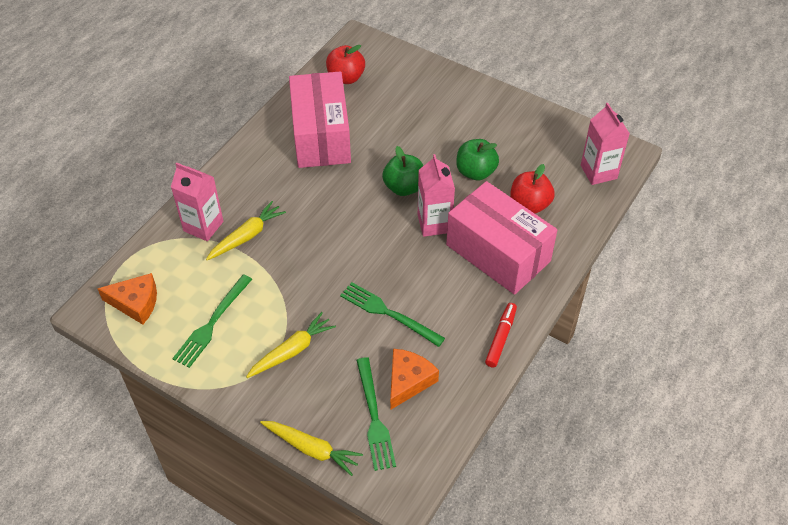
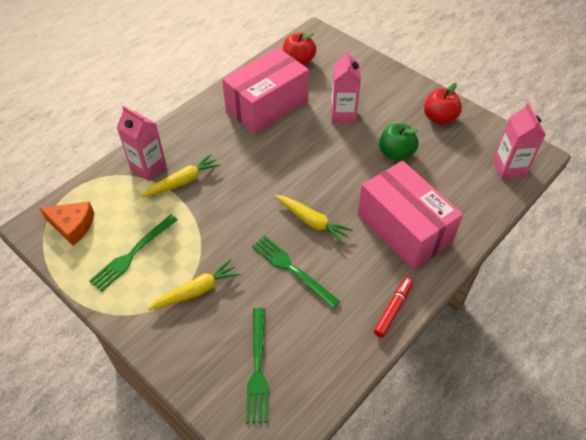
camera: 10 degrees right, 0 degrees up
(312, 449) = (192, 390): yellow carrot -> yellow carrot (312, 222)
(321, 136) = (267, 105): pink box -> pink box turned 45 degrees clockwise
(404, 187) = (329, 158): green apple -> none
(408, 381) = (297, 337): orange cheese -> none
(434, 223) = (350, 193): pink carton -> pink carton (343, 115)
(529, 204) = (440, 189): red apple -> red apple (439, 118)

